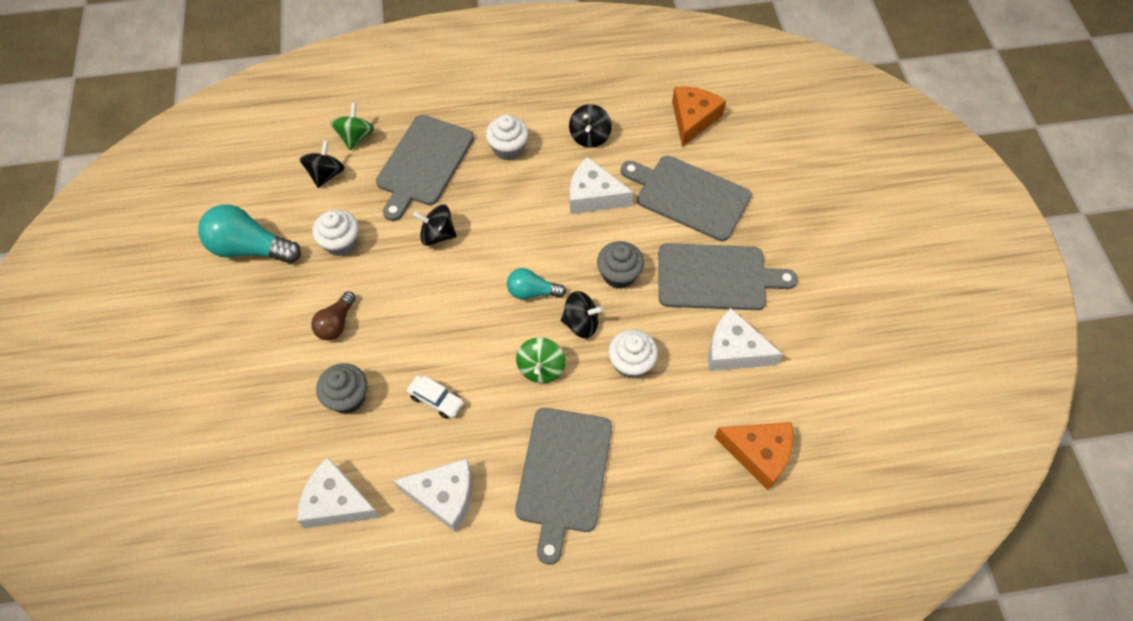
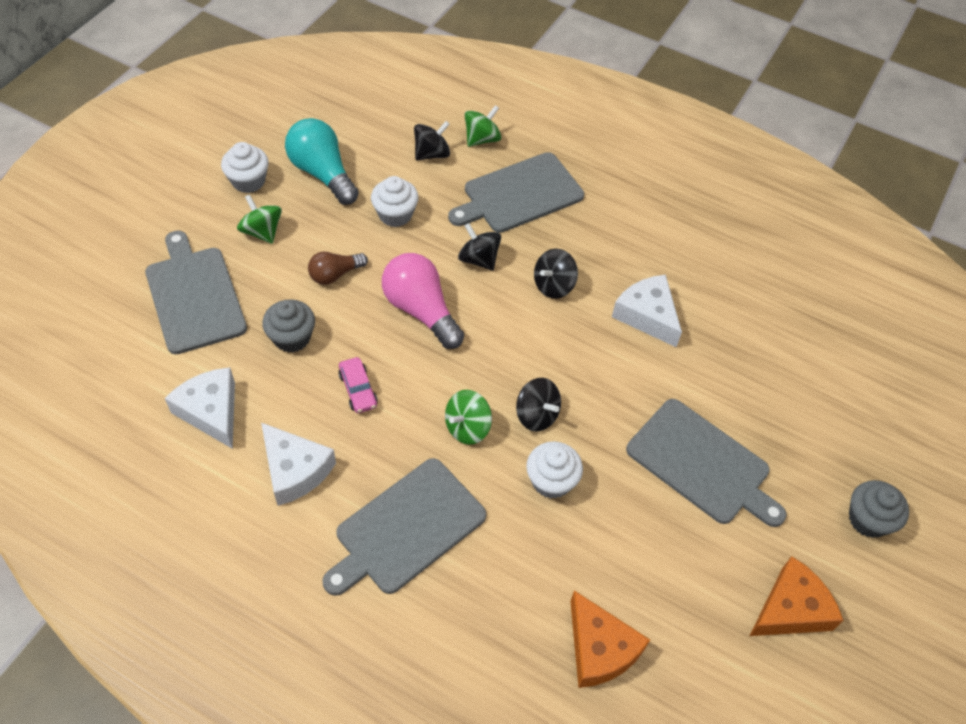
camera: 35 degrees right, 5 degrees down
(243, 330) = (262, 232): none -> green spinning top
(429, 305) = (421, 311): none -> pink light bulb
(436, 400) = (358, 390): white car -> pink car
(508, 148) = (605, 227): white cupcake -> white cupcake (248, 181)
(532, 292) = (517, 359): turquoise light bulb -> none
(589, 137) = (690, 263): black spinning top -> black spinning top (553, 285)
(619, 274) = (609, 398): grey cupcake -> grey cupcake (868, 519)
(689, 196) = (740, 375): grey cutting board -> grey cutting board (194, 296)
(693, 119) = (807, 310): orange cheese -> orange cheese (790, 609)
(734, 350) = (660, 540): white cheese -> none

